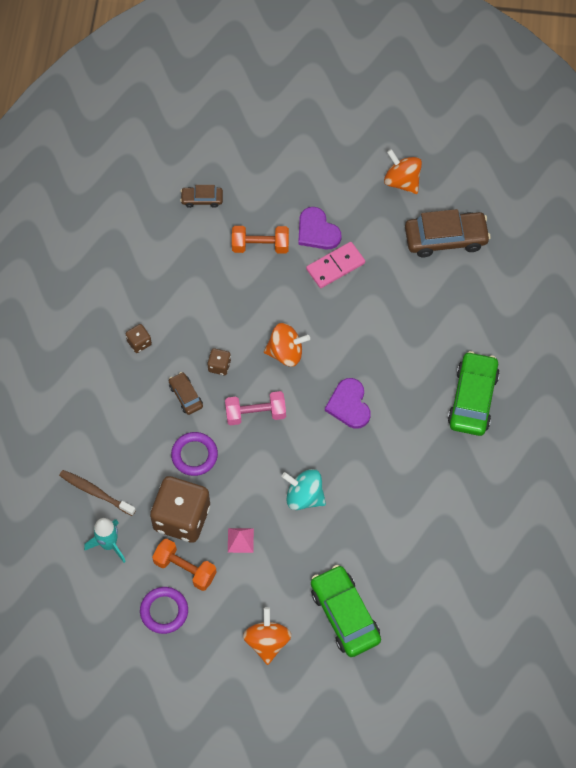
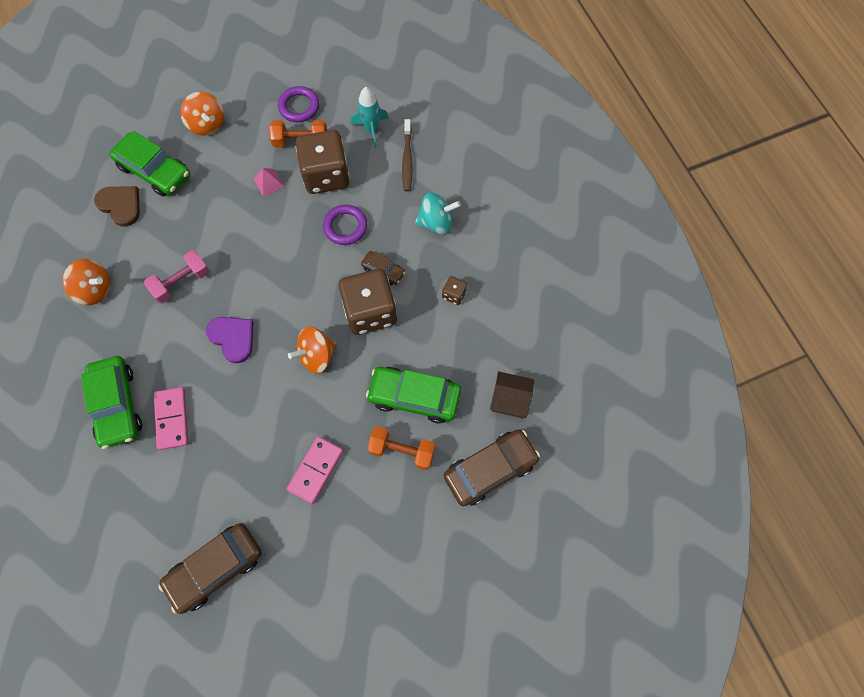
camera: 150 degrees right, 5 degrees up
(95, 492) = (407, 159): brown toothbrush -> brown toothbrush turned 90 degrees clockwise
(152, 238) = (509, 399): none -> brown house
(202, 199) = (490, 469): brown car -> brown car, size x1.94
(219, 366) = (370, 311): brown dice -> brown dice, size x2.34
(226, 279) = (414, 397): none -> green car
(255, 413) = (313, 287): pink dumbbell -> pink dumbbell (182, 282)
(260, 246) = (402, 450): orange dumbbell -> orange dumbbell turned 45 degrees clockwise
(304, 496) = (233, 241): turquoise spinning top -> turquoise spinning top (436, 222)
(317, 231) = (354, 499): purple heart -> none
(394, 593) = (120, 205): none -> brown heart
(402, 181) = (295, 614): orange spinning top -> orange spinning top (95, 289)
(431, 363) = (172, 419): none -> pink domino

